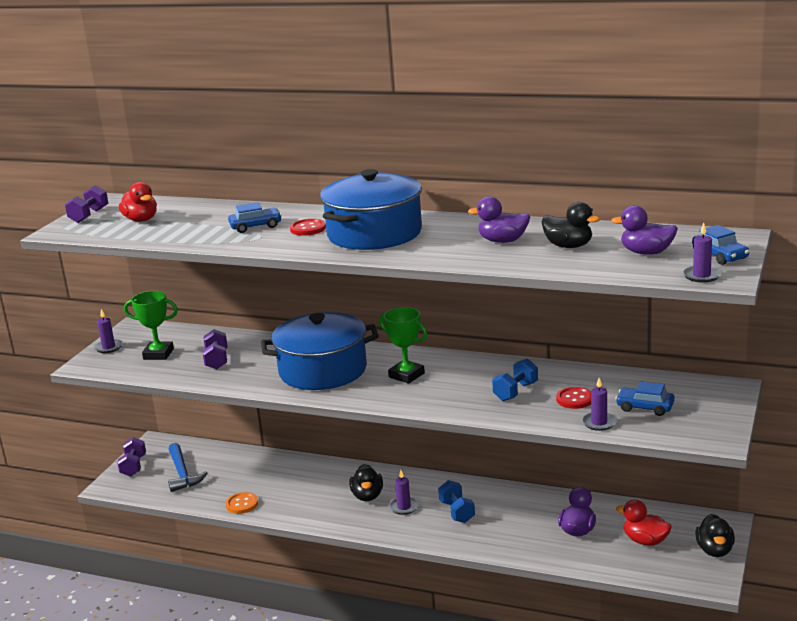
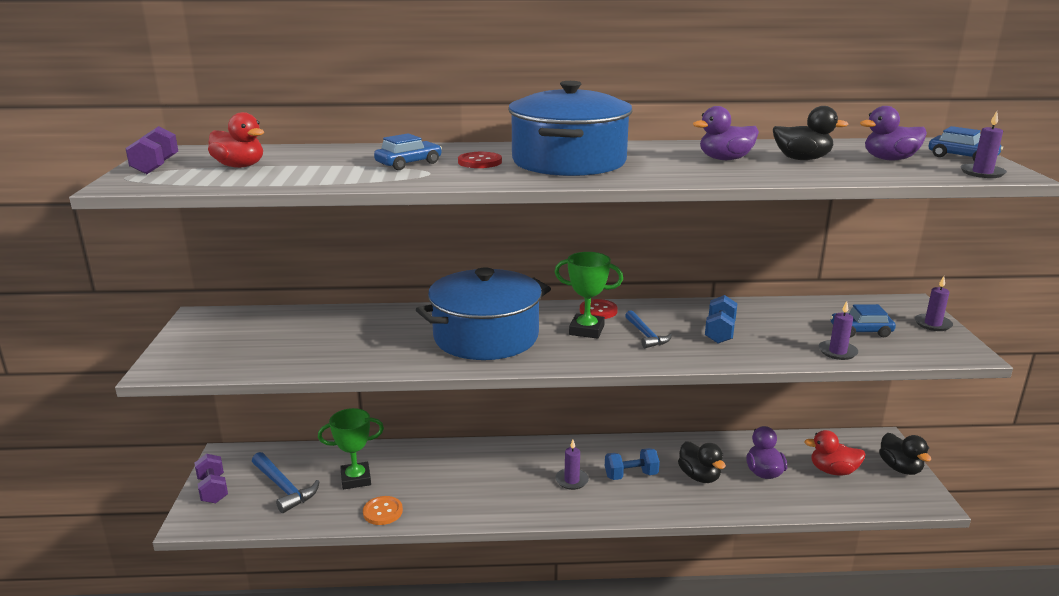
camera: 25 degrees left, 0 degrees up
(108, 347) = (182, 343): purple candle -> purple candle (932, 324)
(158, 354) = (258, 343): green trophy -> green trophy (356, 479)
(217, 360) = (343, 341): purple dumbbell -> none
(367, 496) = (523, 475): black duck -> black duck (699, 476)
(450, 386) = (646, 335): none -> blue hammer
(457, 512) = (631, 475): blue dumbbell -> blue dumbbell turned 60 degrees counterclockwise
(574, 399) = (786, 332): red button -> red button (598, 311)

